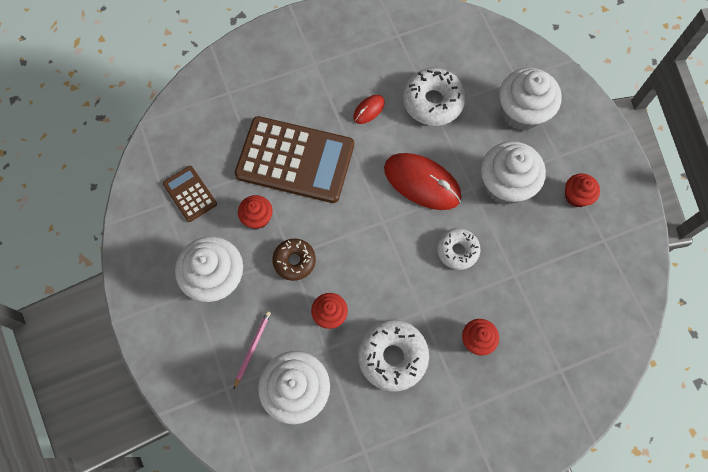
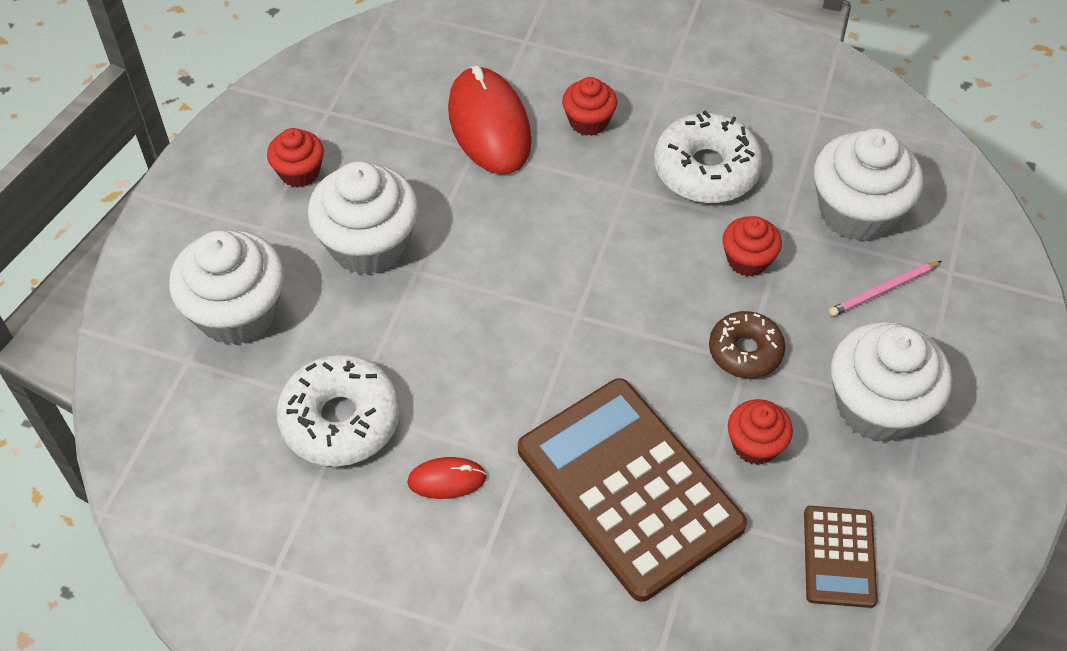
camera: 140 degrees left, 15 degrees down
(422, 183) = (475, 324): red mouse -> red mouse (489, 125)
(457, 251) = (514, 217): white donut -> none

